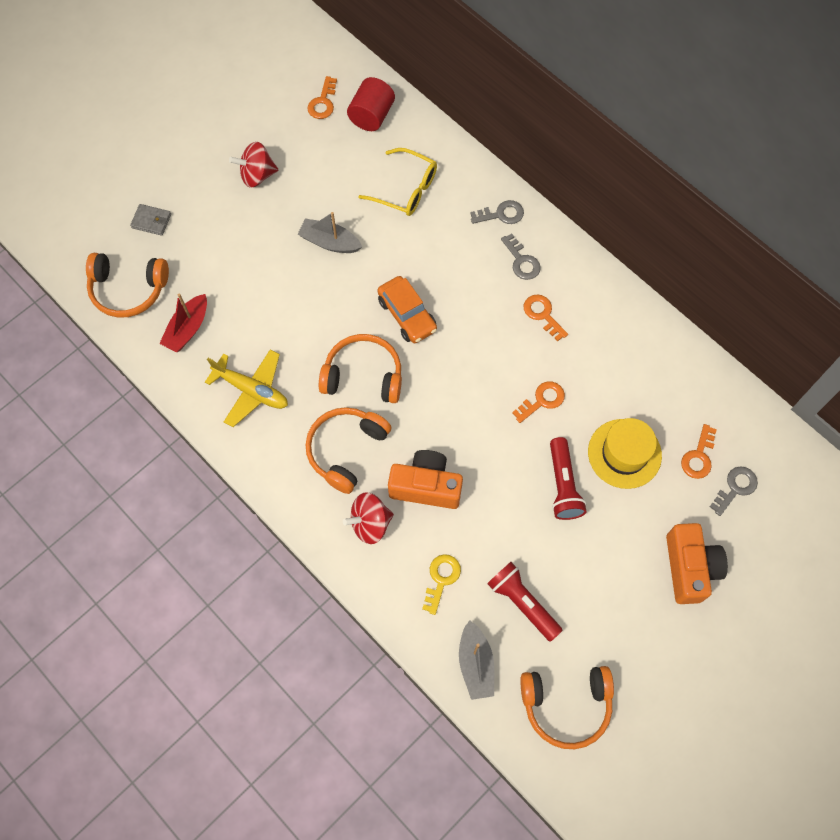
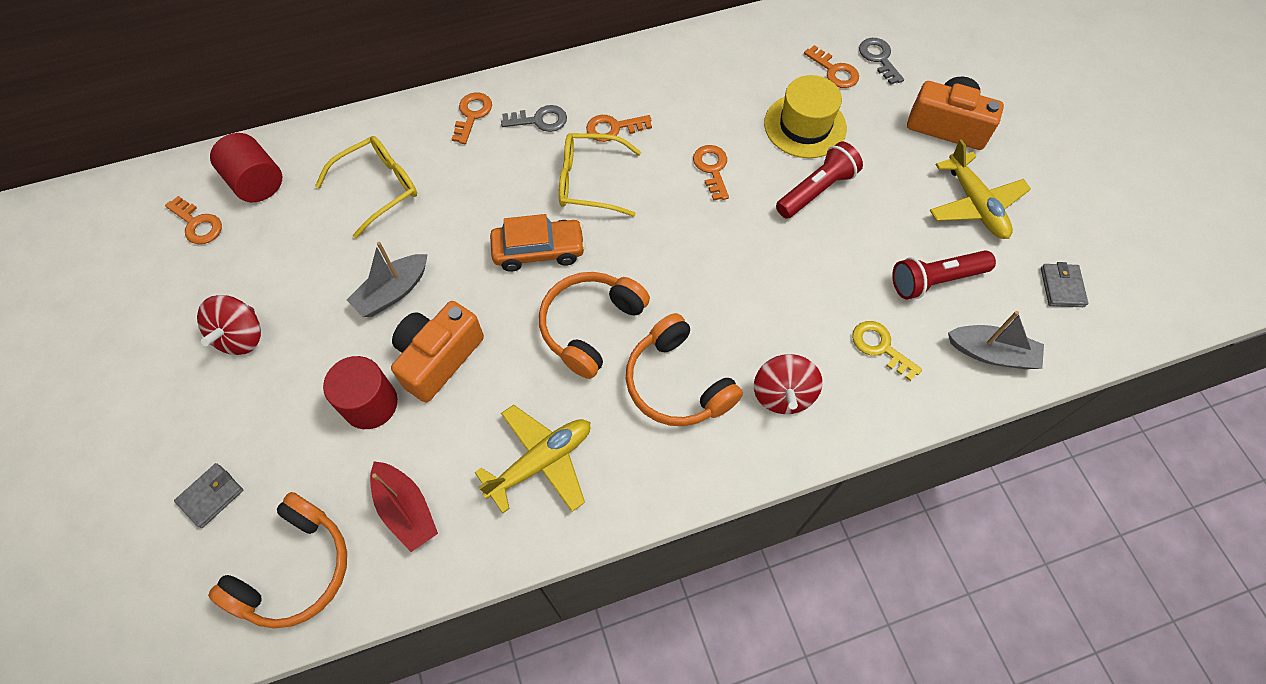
camera: 65 degrees left, 5 degrees down
(246, 272) = (370, 404): none -> red cylinder
(426, 486) = (761, 317): orange camera -> orange camera (438, 358)
(484, 320) = (590, 181): none -> yellow glasses
(501, 214) = (472, 115): grey key -> orange key
(563, 485) = (816, 190): red flashlight -> red flashlight turned 60 degrees counterclockwise
(566, 705) = (1062, 287): orange headphones -> grey wallet
(615, 613) = (975, 205): none -> yellow plane

